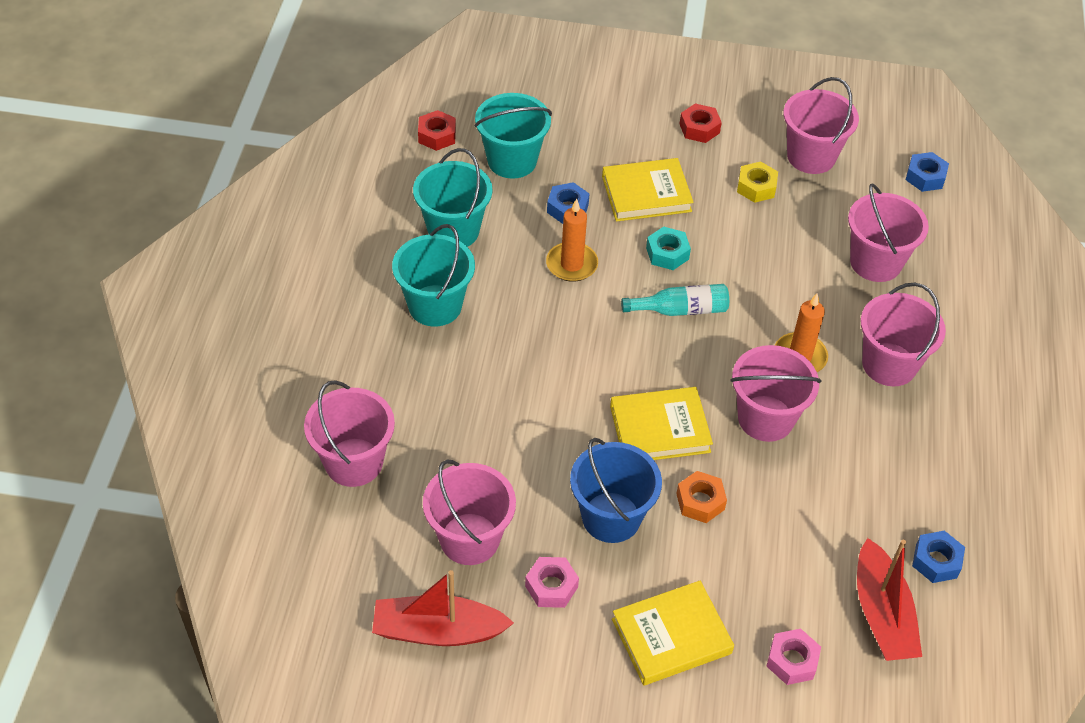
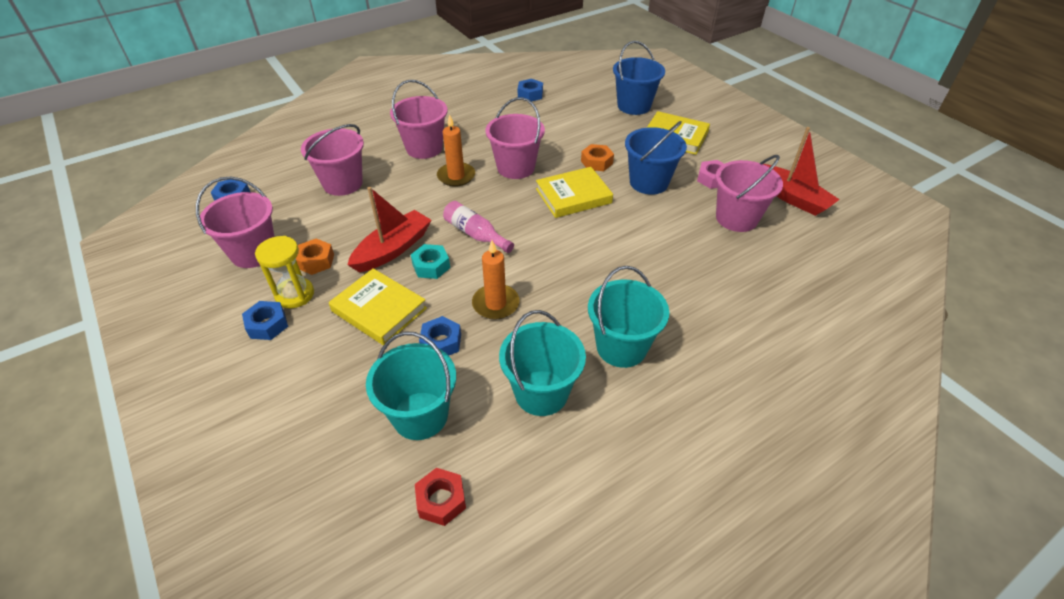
camera: 130 degrees left, 5 degrees down
(354, 462) = (775, 293): pink bucket -> none
(660, 429) = (573, 196): yellow book -> yellow book turned 60 degrees counterclockwise
(681, 310) = (475, 234): turquoise bottle -> pink bottle
(699, 128) = (267, 325): red nut -> blue nut
(721, 157) = (295, 295): none -> yellow hourglass
(756, 187) = (315, 261): yellow nut -> orange nut
(792, 661) = (634, 106): pink nut -> blue bucket
(882, 614) = (577, 96): red boat -> red boat (393, 249)

